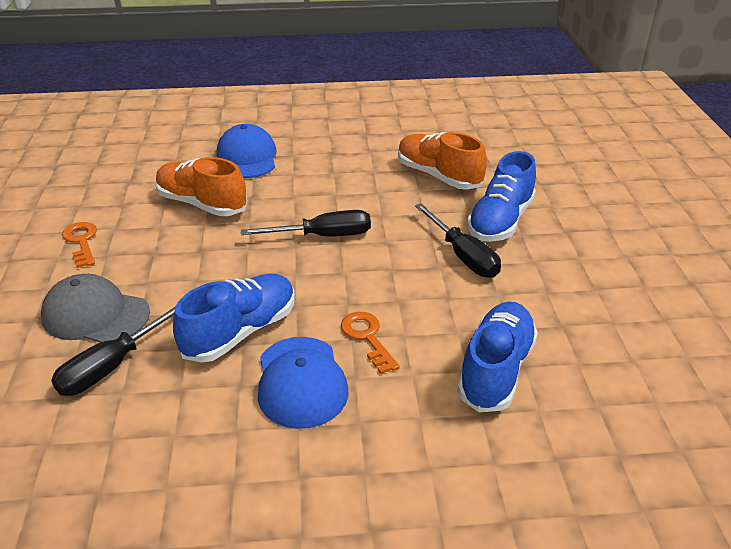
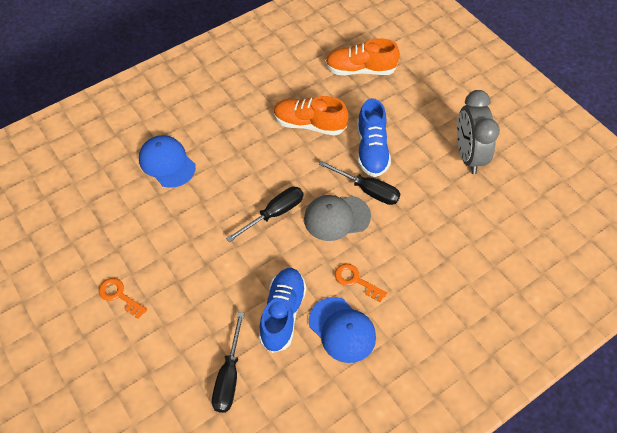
camera: 30 degrees left, 20 degrees up
(95, 315) = (185, 347): grey cap -> grey cap (336, 217)
(202, 204) = (172, 223): orange shoe -> orange shoe (360, 70)
(496, 369) = (435, 268): blue shoe -> none
(640, 270) = (468, 155): none -> grey clock

